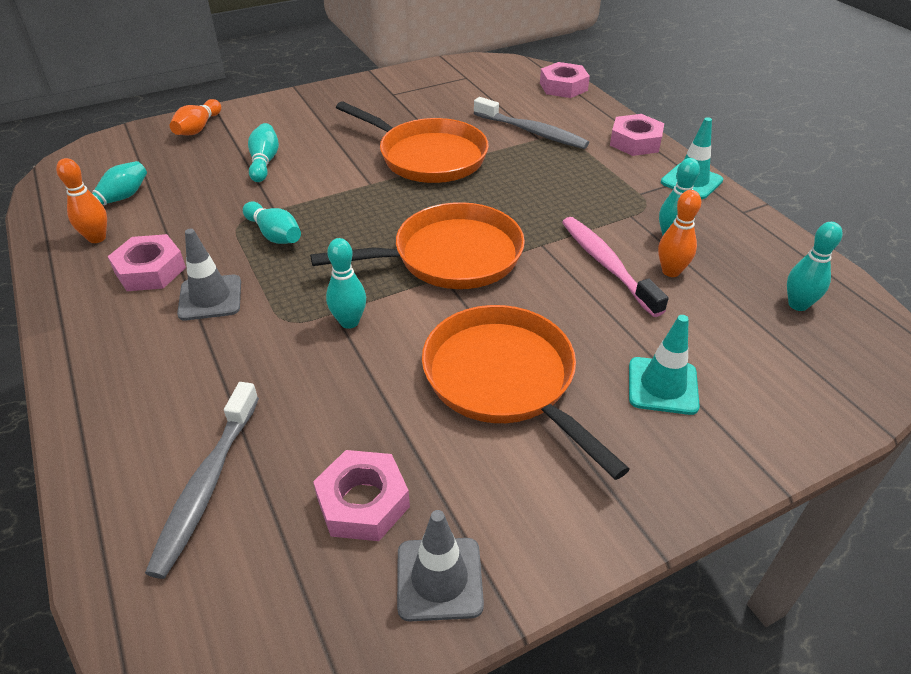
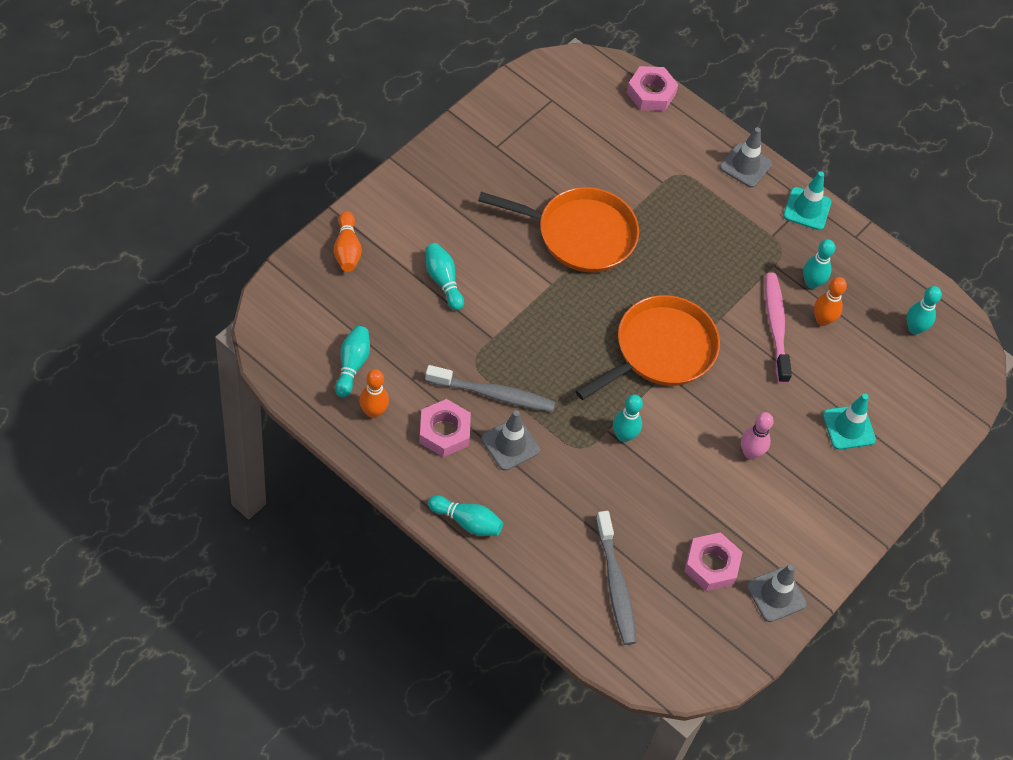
camera: 30 degrees left, 15 degrees up
(274, 234) = (513, 366): turquoise bowling pin -> turquoise bowling pin (467, 522)
(504, 379) = (750, 453): orange pan -> pink bowling pin
(532, 132) = (653, 174): grey toothbrush -> grey toothbrush (493, 394)
(606, 264) = (776, 326): pink toothbrush -> pink toothbrush turned 45 degrees clockwise
(635, 142) = (745, 165): pink nut -> grey traffic cone

